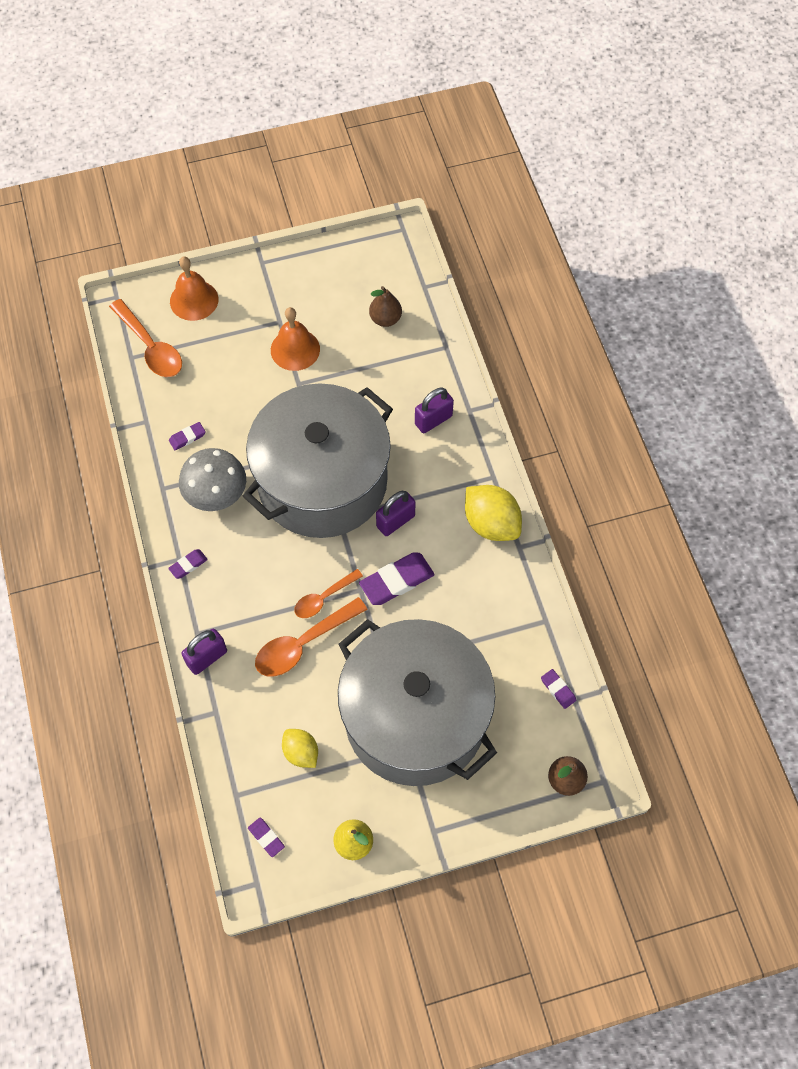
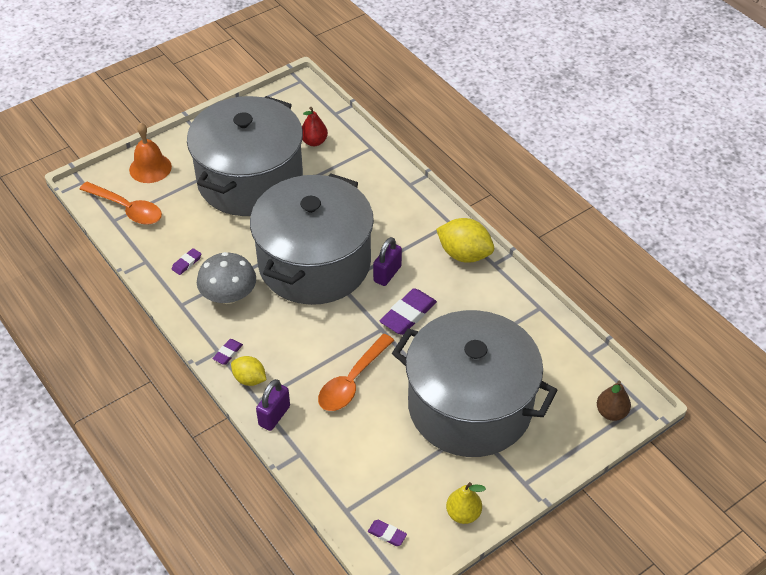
camera: 20 degrees left, 15 degrees down
(295, 349) = (250, 180): orange bell -> grey pot
(301, 752) = (387, 461): yellow lemon -> yellow lemon (249, 379)
(324, 598) = (354, 344): orange spoon -> none
(385, 319) = (314, 142): brown pear -> red pear
(433, 420) = (384, 198): purple padlock -> none
(558, 689) = (573, 352): purple eraser -> none

